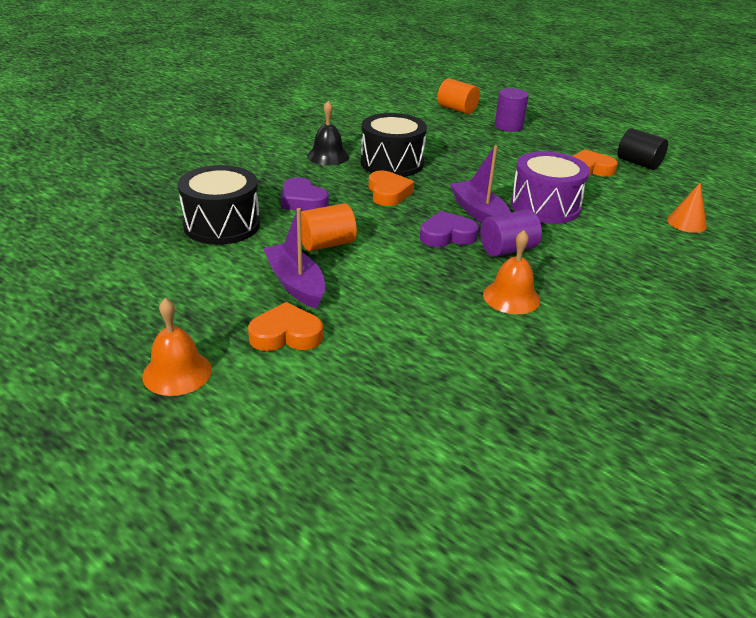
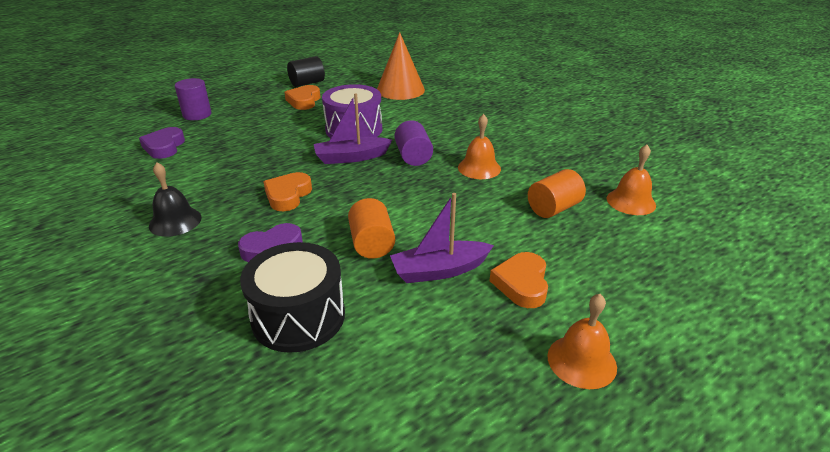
camera: 75 degrees left, 0 degrees up
(388, 193) = (288, 195): orange heart -> orange heart turned 75 degrees counterclockwise
(392, 163) = (225, 184): black drum -> none
(447, 235) = (381, 178): purple heart -> purple heart (164, 147)
(457, 109) = (132, 130): orange cylinder -> orange cylinder (553, 208)
(499, 433) = (631, 201): none -> orange bell
(686, 223) = (400, 90): orange cone -> orange cone, size x1.83

